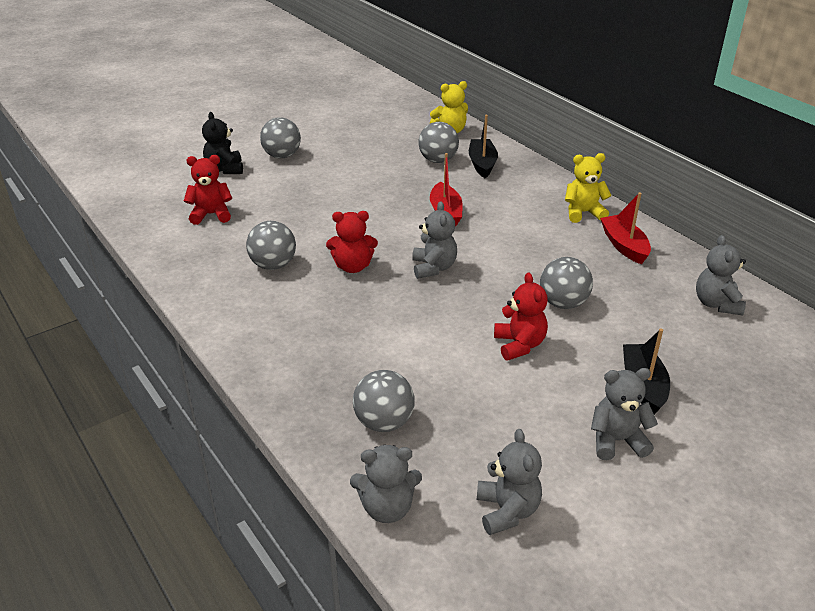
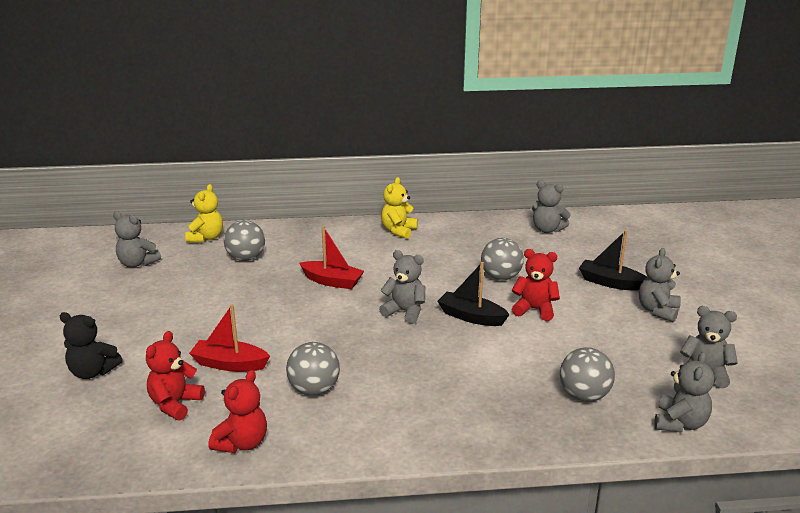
camera: 60 degrees left, 10 degrees down
(282, 156) = (118, 330): grey ball -> none
(353, 267) = (363, 348): red teddy bear -> red teddy bear (242, 443)
(378, 123) = (137, 263): none -> grey teddy bear
(482, 164) = (279, 243): black boat -> black boat (471, 317)
(624, 246) = (455, 233): red boat -> red boat (229, 364)

